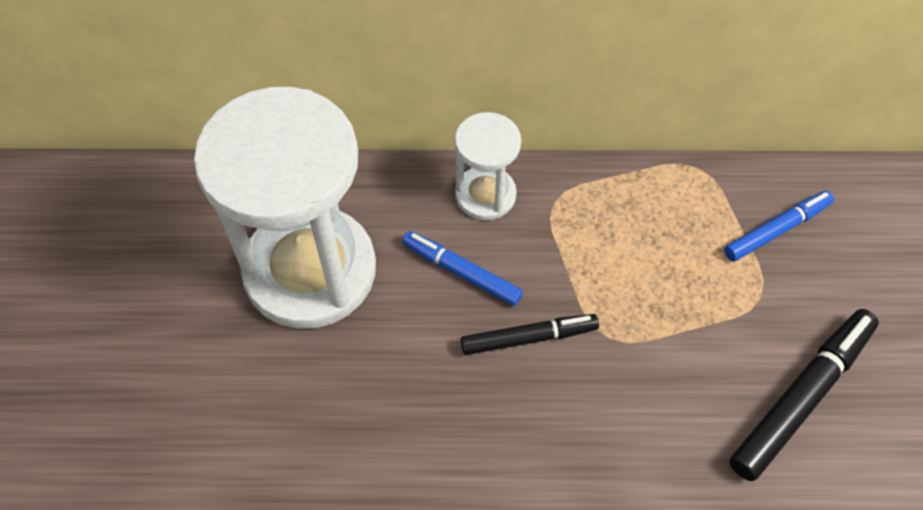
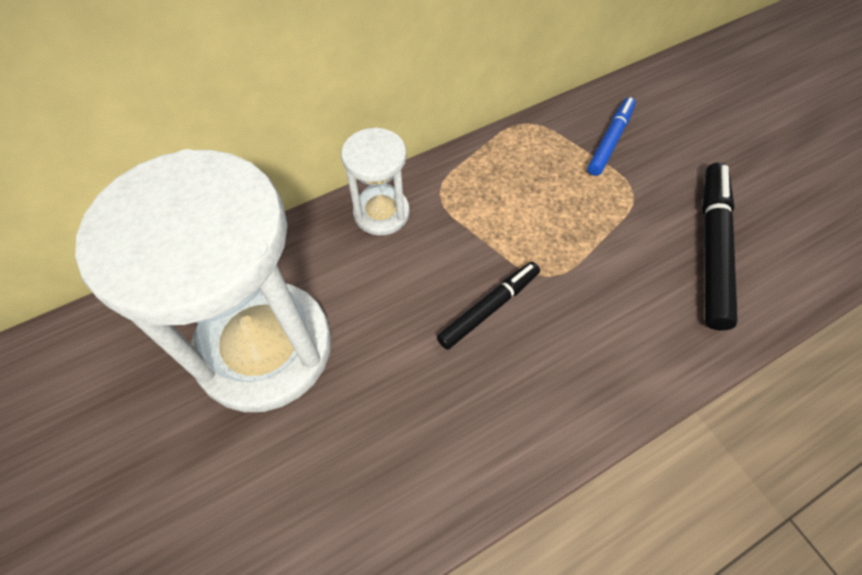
camera: 30 degrees left, 0 degrees up
(461, 272) = (400, 283): blue marker -> none

